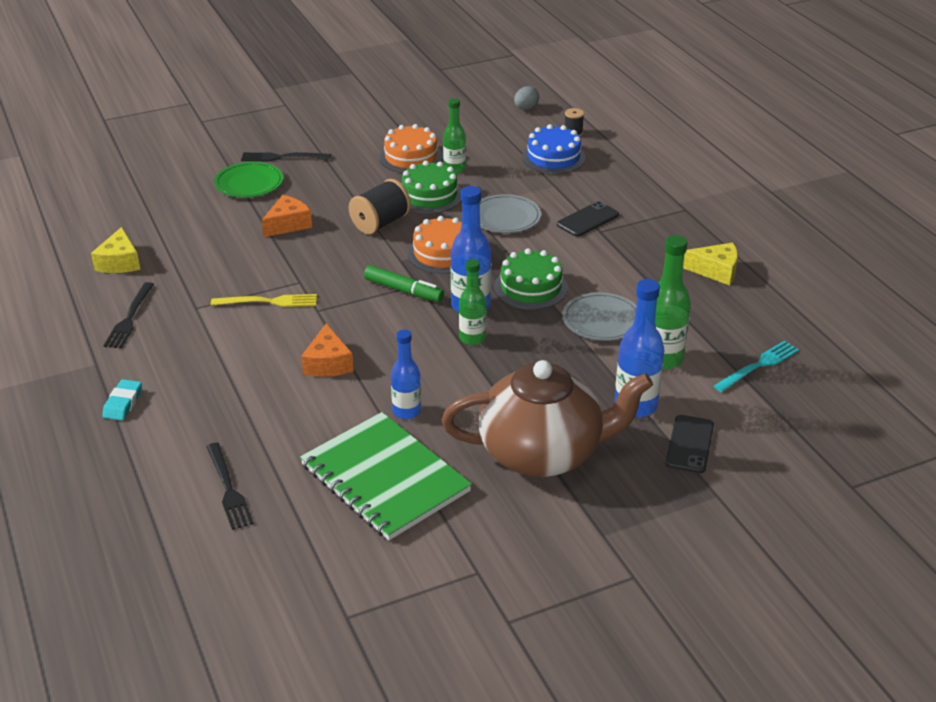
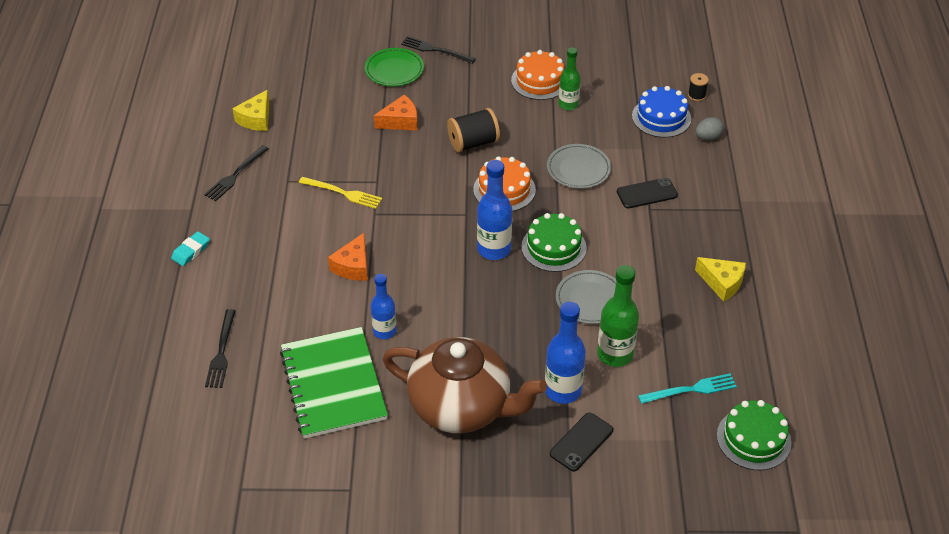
camera: 25 degrees right, 10 degrees up
(403, 290) = (451, 216): green marker -> none
(429, 195) = (530, 126): green cake -> green cake (753, 439)
(472, 338) = (476, 281): green bottle -> none
(526, 108) = (672, 55): grey egg -> grey egg (708, 137)

